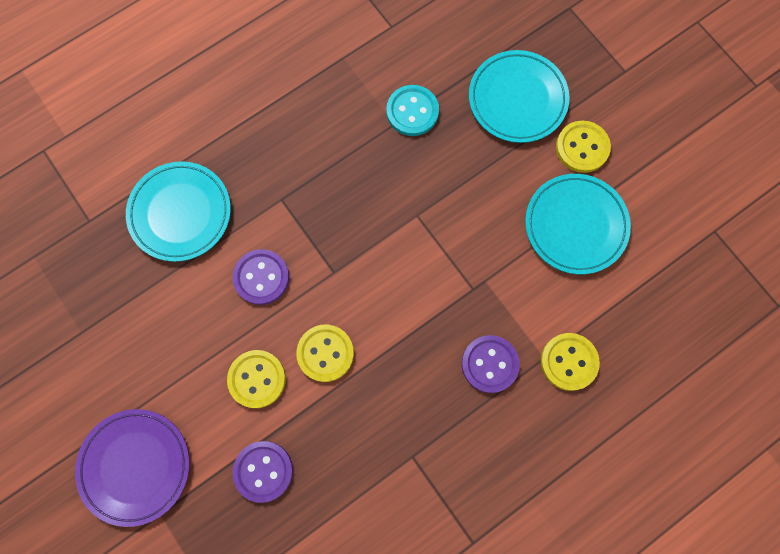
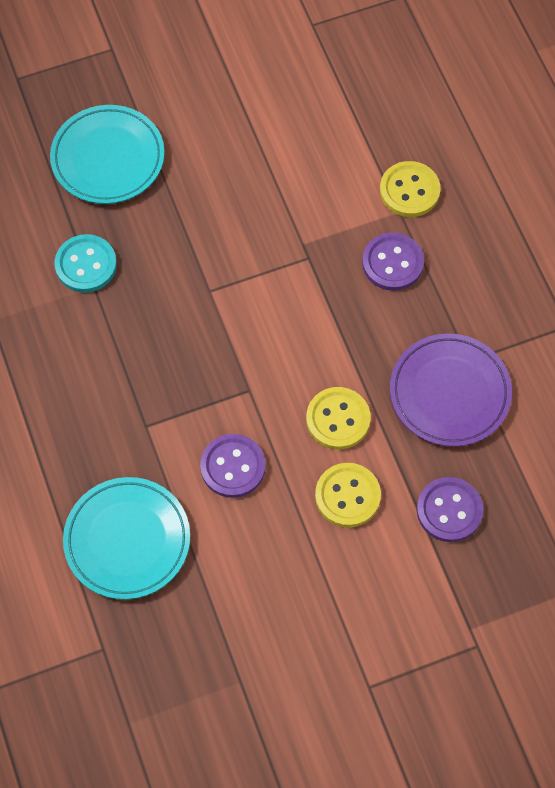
camera: 75 degrees left, 10 degrees down
(135, 466) = (412, 645): purple plate -> purple plate (449, 392)
(575, 225) = (268, 144): turquoise plate -> none
(582, 147) = (185, 113): yellow button -> none

